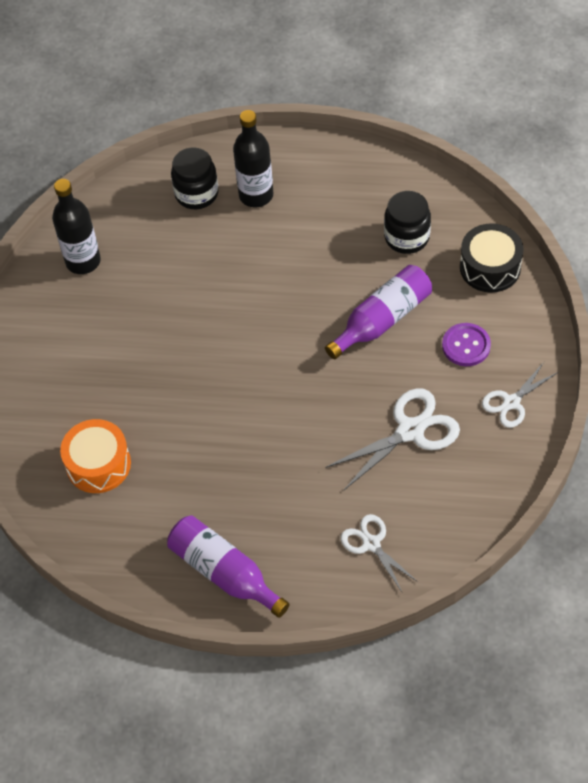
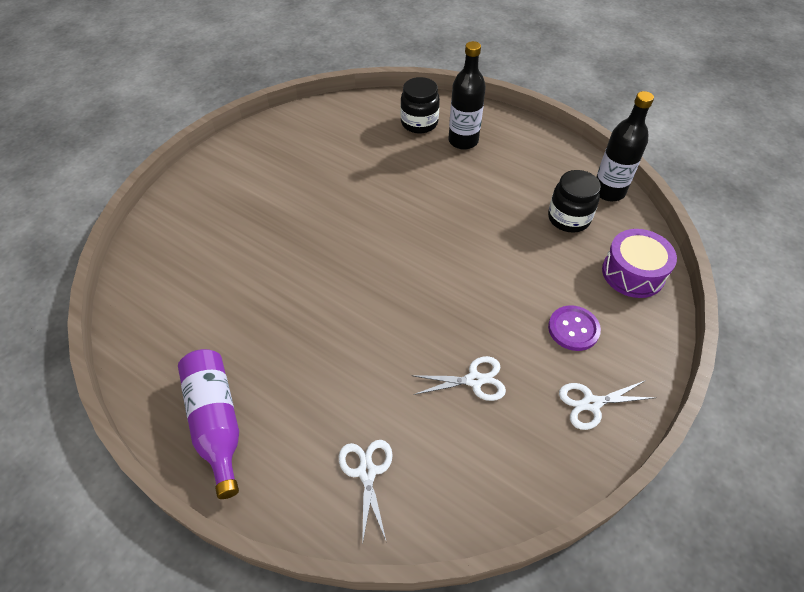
camera: 25 degrees right, 5 degrees down
(83, 261) = (305, 132): black bottle -> black bottle (608, 191)
(98, 464) = (195, 274): orange drum -> none
(382, 320) = (507, 272): purple bottle -> none
(410, 431) = (474, 380): white scissors -> white scissors, size x0.62
(490, 267) = (633, 273): black drum -> purple drum

